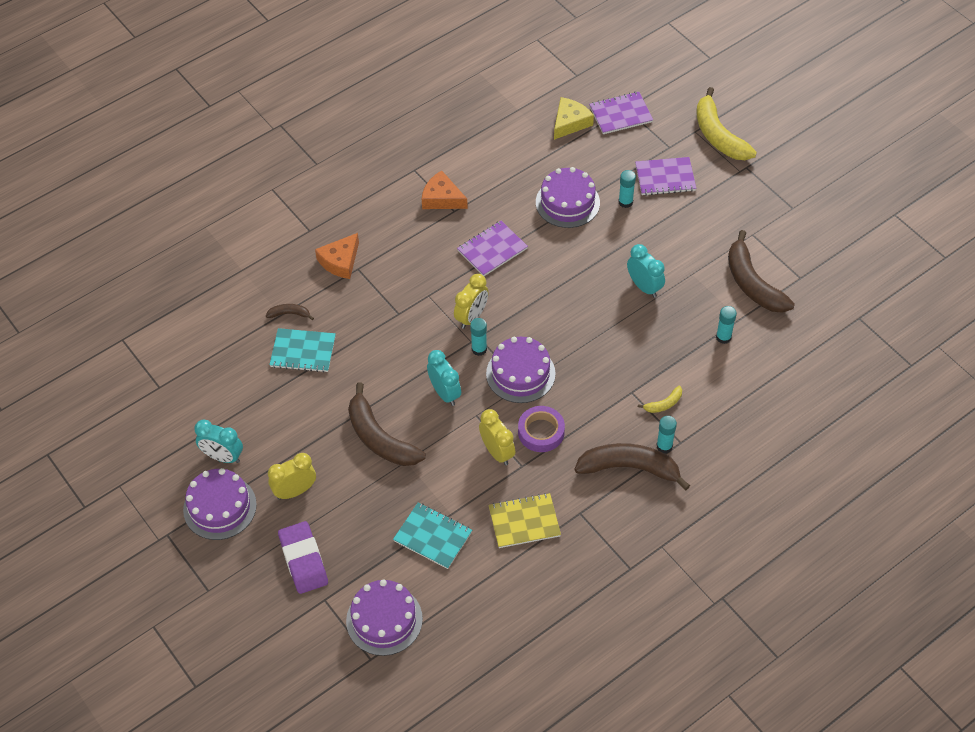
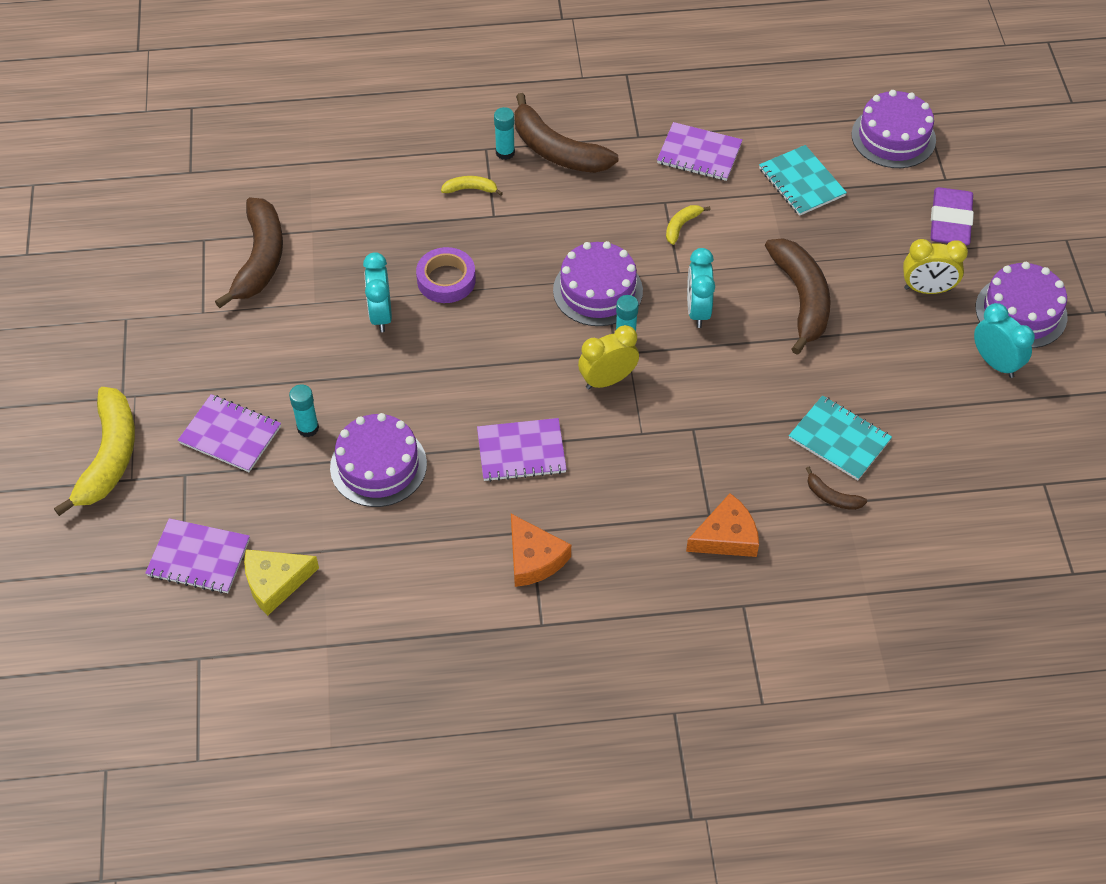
camera: 150 degrees left, 0 degrees up
(497, 452) = (681, 226): yellow clock -> yellow banana
(524, 522) = (699, 153): yellow notebook -> purple notebook
(541, 432) = (620, 223): purple tape -> purple tape (446, 280)
(723, 337) = (347, 221): turquoise glue stick -> none

